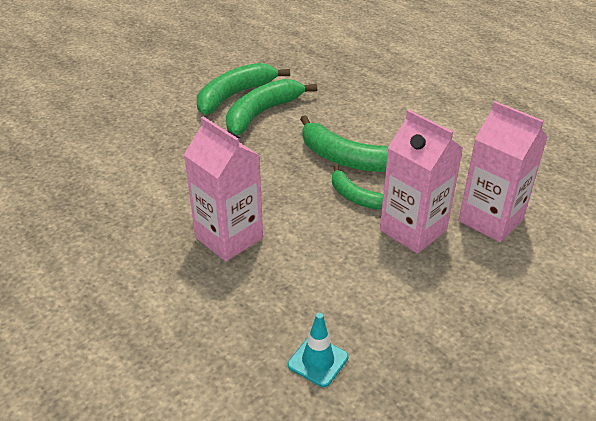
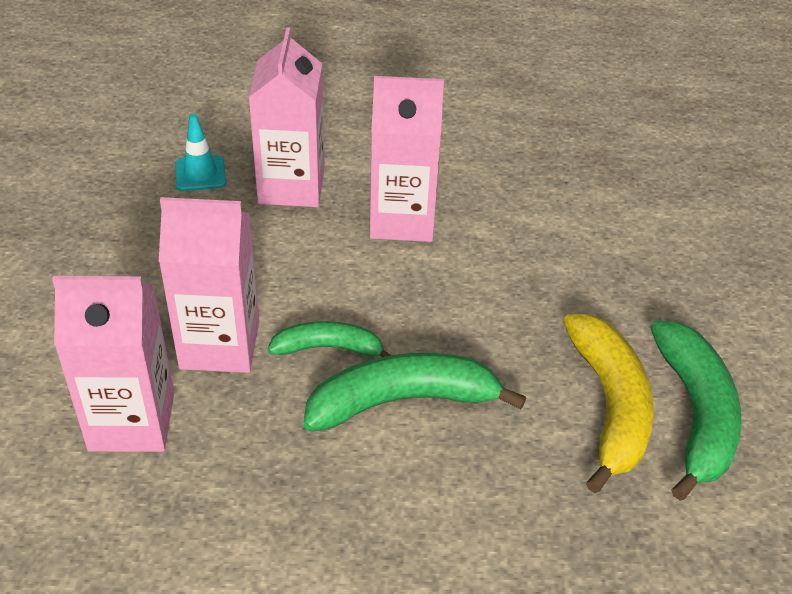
camera: 135 degrees right, 5 degrees up
(262, 113) = (609, 406): green banana -> yellow banana
(265, 305) = (291, 186): none -> pink carton

